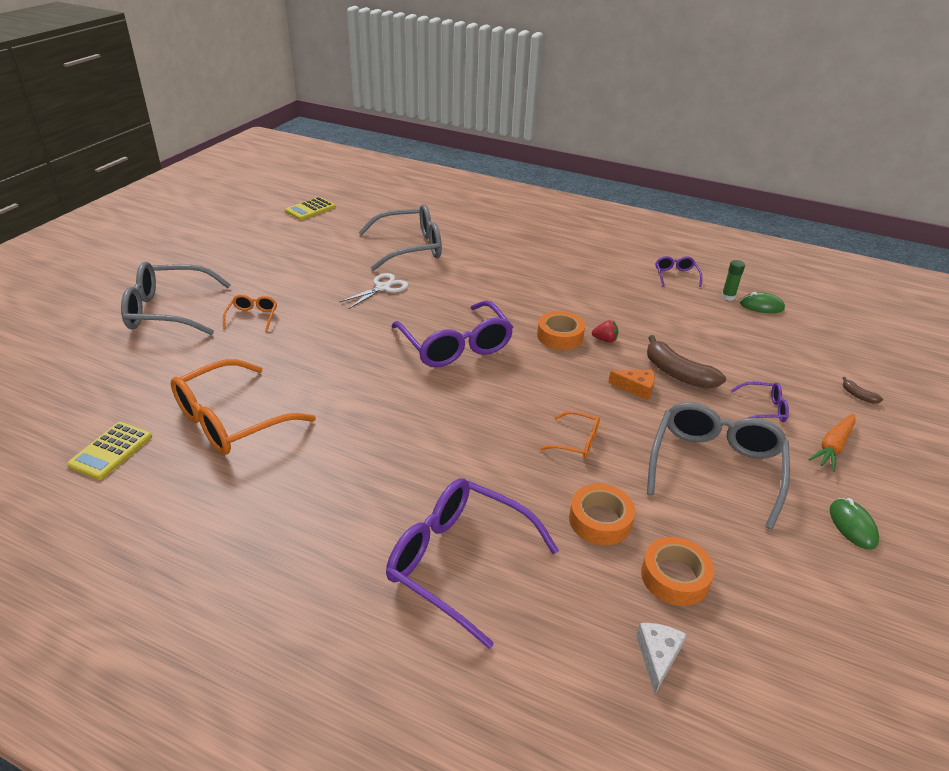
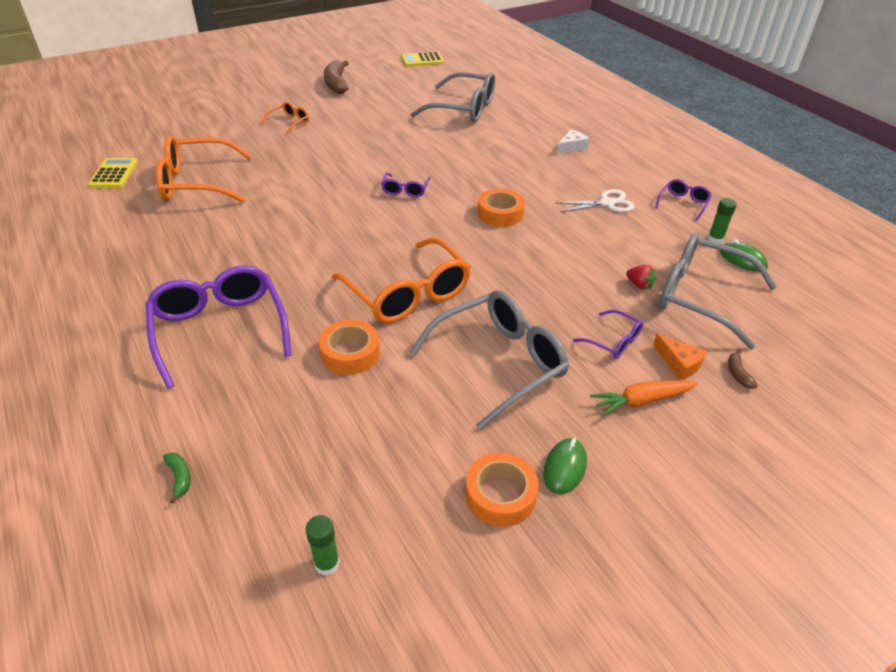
camera: 35 degrees right, 5 degrees up
(111, 451) = (114, 174): yellow calculator -> yellow calculator turned 120 degrees clockwise
(169, 311) = (244, 102): grey glasses -> grey glasses (701, 297)
(383, 288) = (404, 131): white scissors -> white scissors (607, 203)
(455, 345) = (405, 190): purple glasses -> purple glasses, size x0.47
(576, 441) = (407, 293): orange glasses -> orange glasses, size x2.11
(605, 340) = (536, 230): red strawberry -> red strawberry (639, 285)
(609, 725) = (180, 478): none -> green banana
(636, 388) = (513, 276): orange cheese -> orange cheese (679, 363)
(657, 656) = (268, 459): white cheese -> white cheese (571, 147)
(674, 577) = (353, 418): orange tape -> orange tape (500, 495)
(677, 374) = (568, 281): brown banana -> brown banana (336, 84)
(810, 712) = (327, 563): none -> green glue stick

